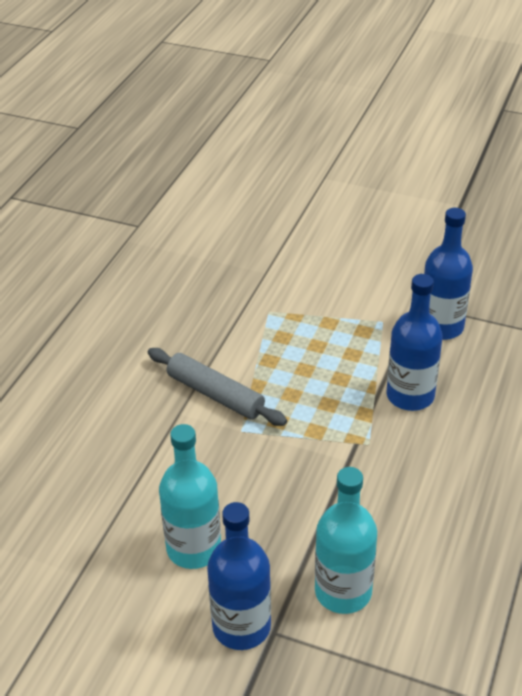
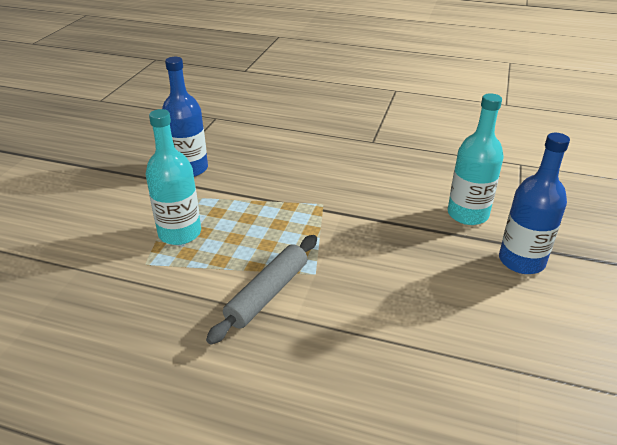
camera: 95 degrees left, 5 degrees down
(194, 548) = (459, 293): turquoise bottle -> turquoise bottle (180, 233)
(410, 396) = (269, 184): blue bottle -> none

